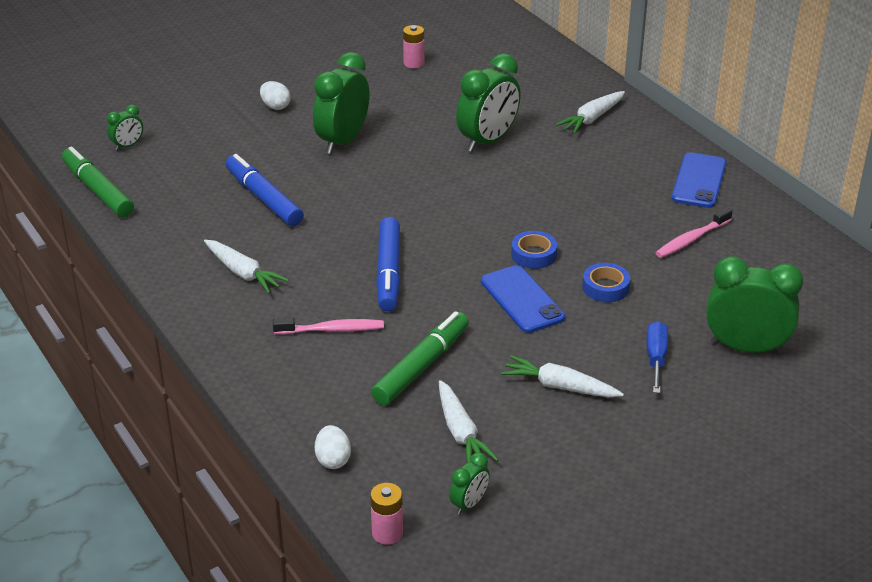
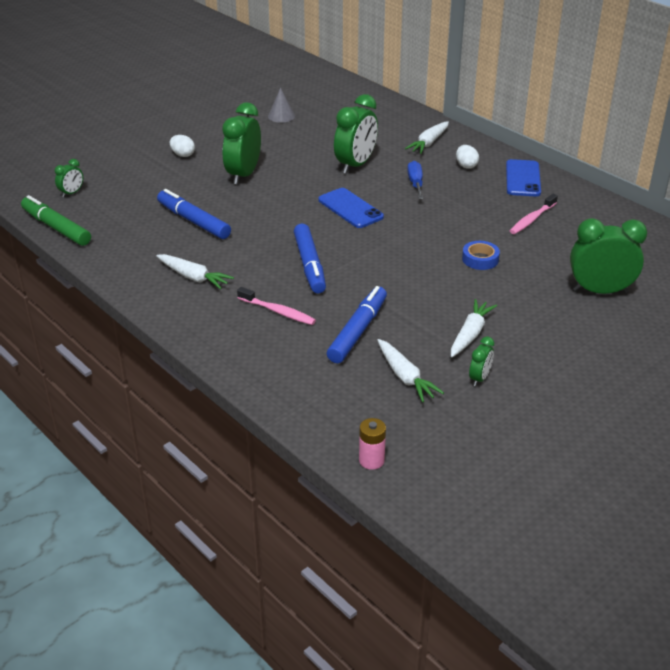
camera: 10 degrees left, 0 degrees up
(332, 330) = (278, 312): pink toothbrush -> pink toothbrush turned 45 degrees clockwise
(333, 460) = (309, 409): white egg -> white egg (466, 166)
(414, 63) = (281, 116): pink battery -> grey cone
(421, 366) = (358, 331): green marker -> blue marker
(469, 504) = (429, 430): green clock -> green clock (479, 378)
(522, 299) = (419, 274): blue phone -> blue phone (350, 208)
(533, 254) = (417, 241): blue tape -> none
(559, 386) = (470, 334): white carrot -> white carrot turned 105 degrees clockwise
(656, 358) = (536, 305): blue screwdriver -> blue screwdriver (415, 183)

